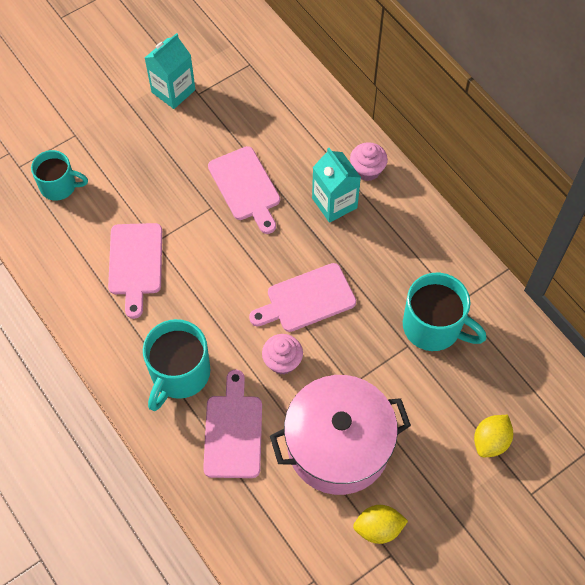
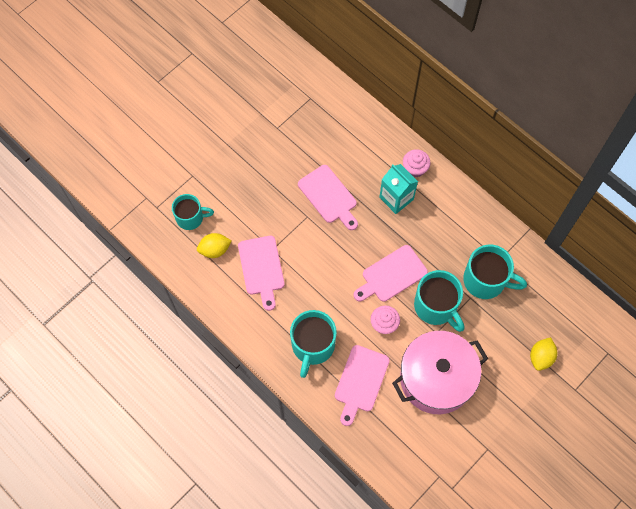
camera: 10 degrees left, 5 degrees up
(173, 91) = (258, 129): turquoise carton -> none
(233, 431) = (360, 381): pink cutting board -> pink cutting board turned 150 degrees counterclockwise
(358, 350) = (436, 306): none -> turquoise mug
(378, 528) = (475, 432): yellow lemon -> yellow lemon (215, 250)

